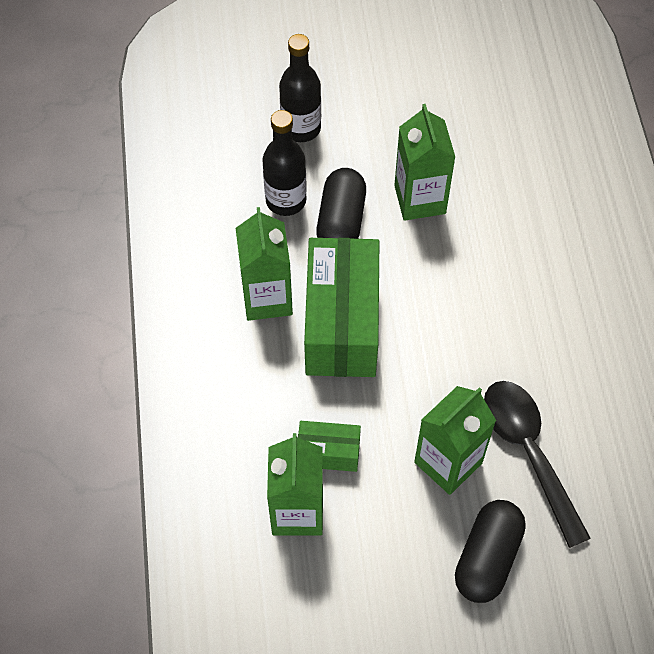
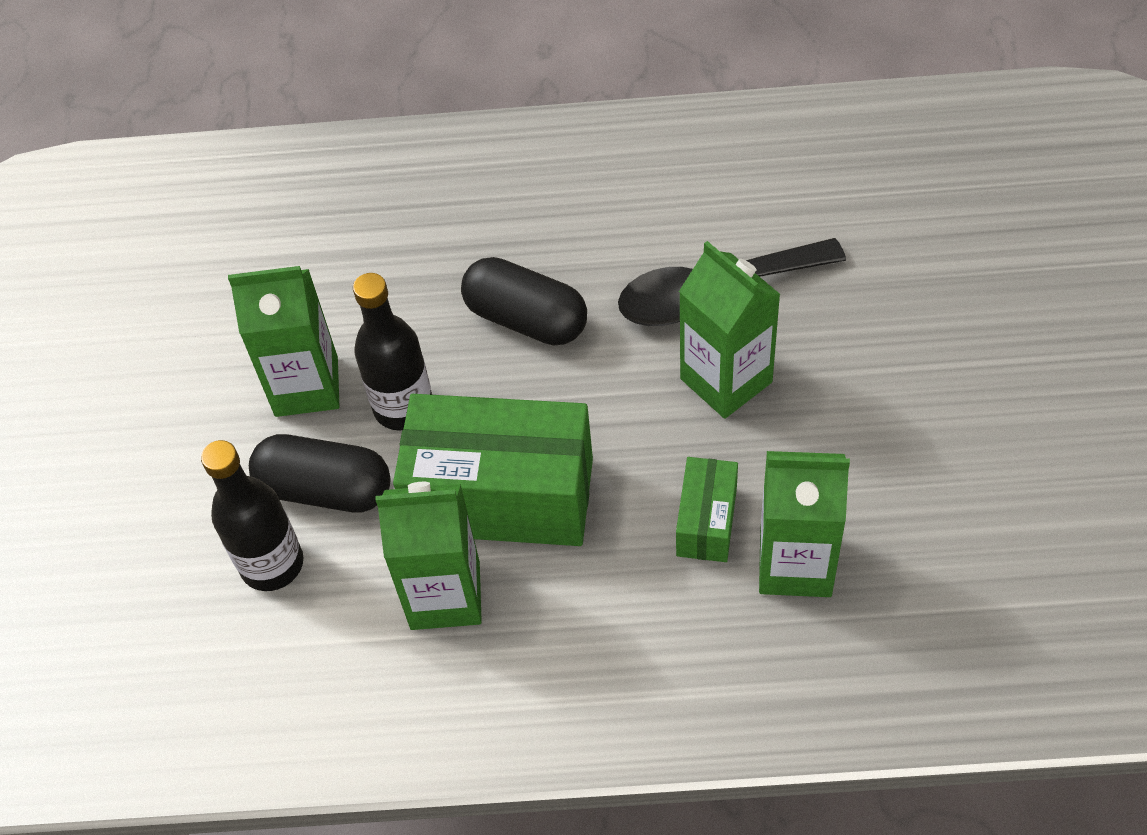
camera: 80 degrees left, 5 degrees down
(301, 128) = (139, 538): black bottle -> black bottle (403, 407)
(487, 558) = (858, 347): black capsule -> black capsule (526, 319)

